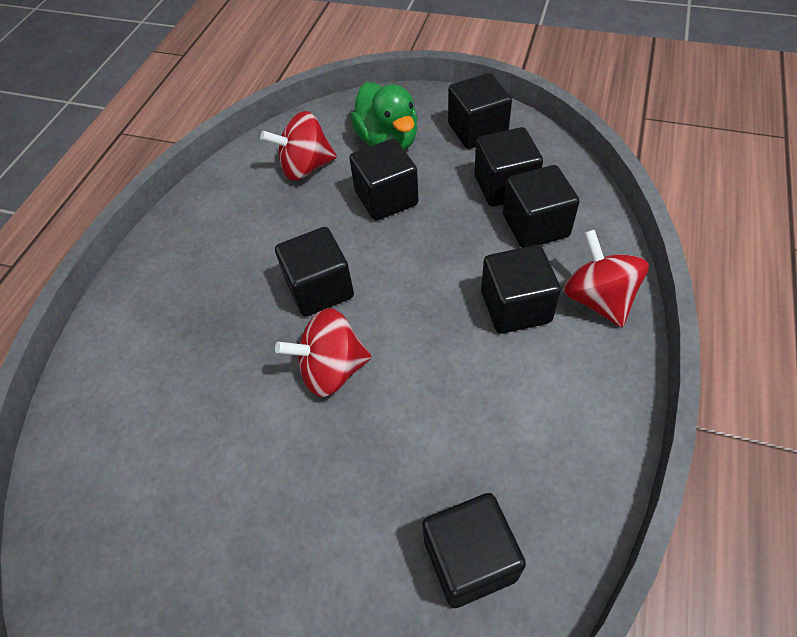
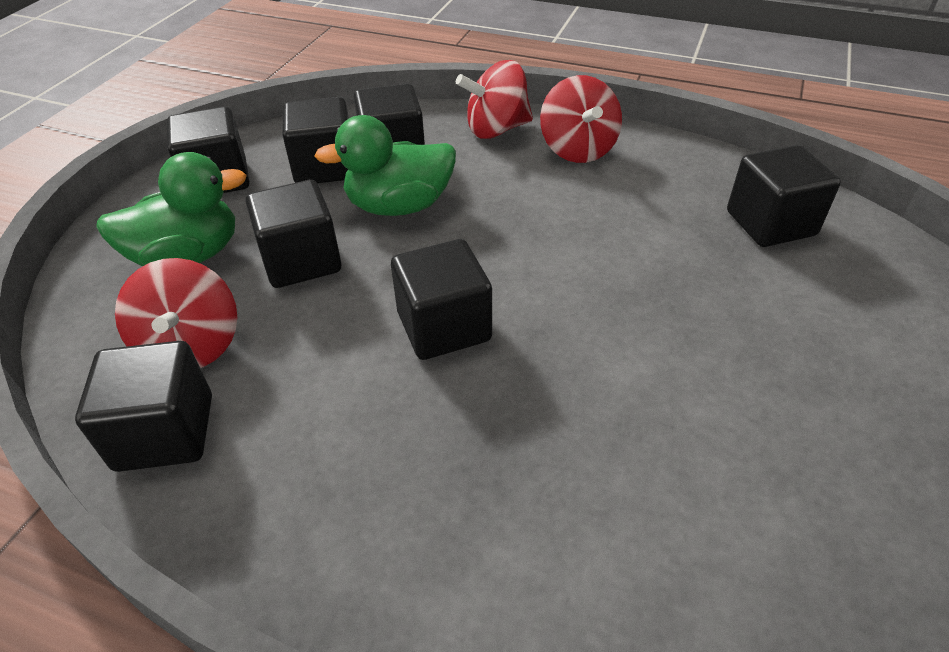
camera: 90 degrees left, 10 degrees down
(331, 369) = (572, 314): red spinning top -> red spinning top (577, 149)
(458, 242) = (399, 206): none -> green duck
(515, 306) = (498, 175): black cube -> black cube (165, 432)

